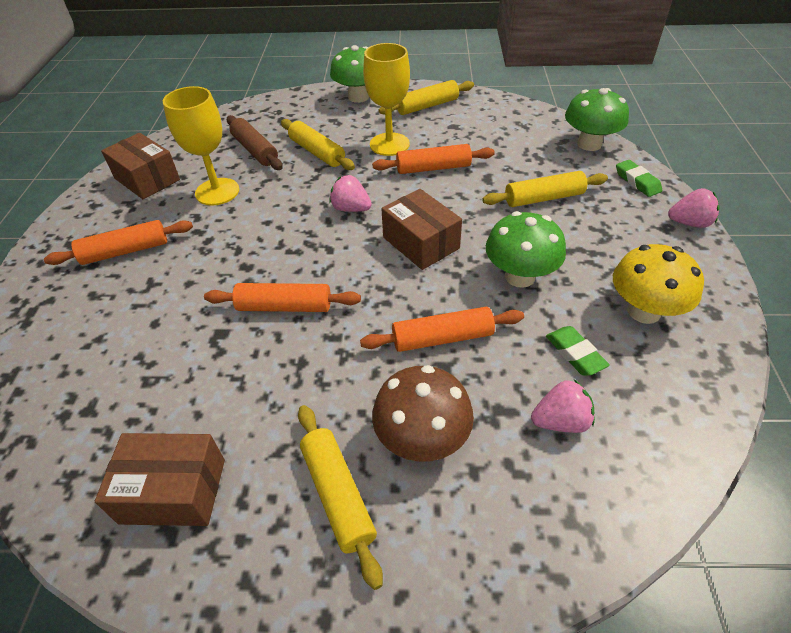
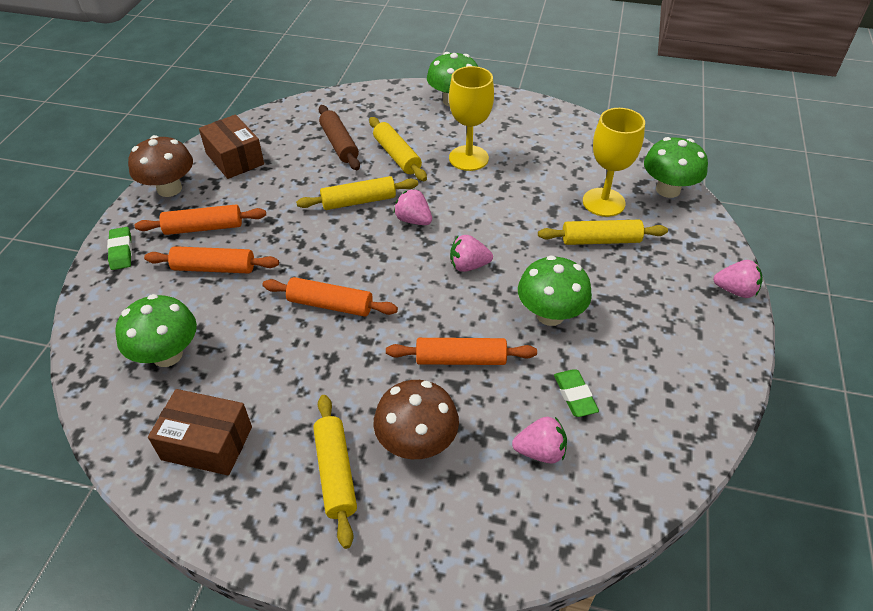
camera: 10 degrees right, 0 degrees up
(79, 218) = (169, 189): none -> brown mushroom
(106, 395) = (167, 355): none -> green mushroom
(217, 192) = (295, 182): yellow goblet -> yellow goblet (603, 202)
(421, 243) = (468, 265): brown box -> pink strawberry
(427, 106) = (518, 121): yellow rolling pin -> yellow rolling pin (359, 201)
(433, 168) = (503, 191): orange rolling pin -> orange rolling pin (214, 268)
(637, 181) = (700, 238): green eraser -> green eraser (121, 251)
(643, 311) = (653, 369): yellow mushroom -> none

